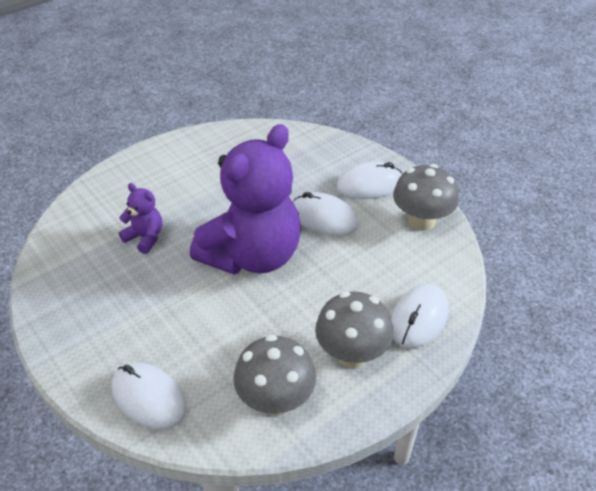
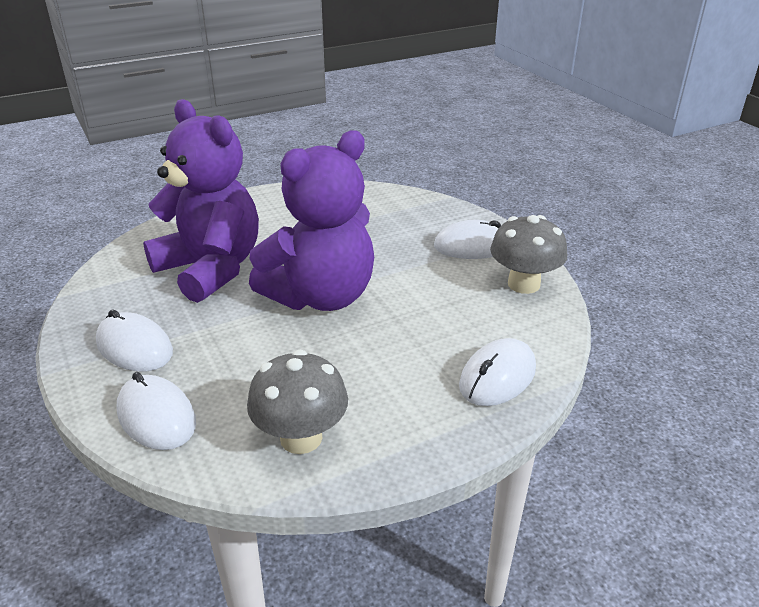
camera: 10 degrees right, 10 degrees down
(145, 237) = (211, 269): purple teddy bear -> purple teddy bear, size x2.38
(324, 218) = (412, 271): white mouse -> white mouse (135, 347)
(352, 354) = (406, 402): grey mushroom -> none

